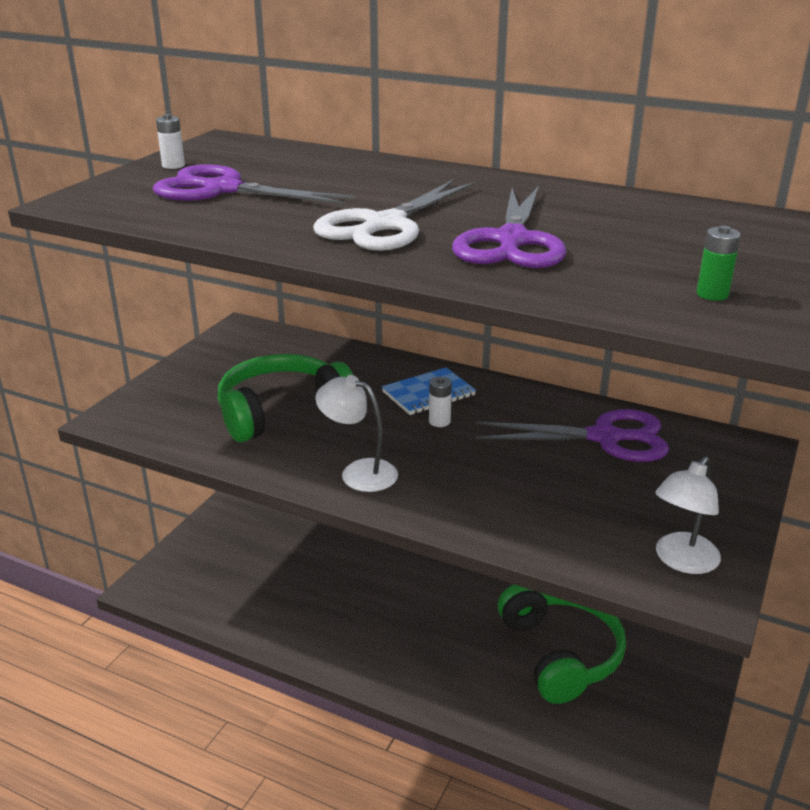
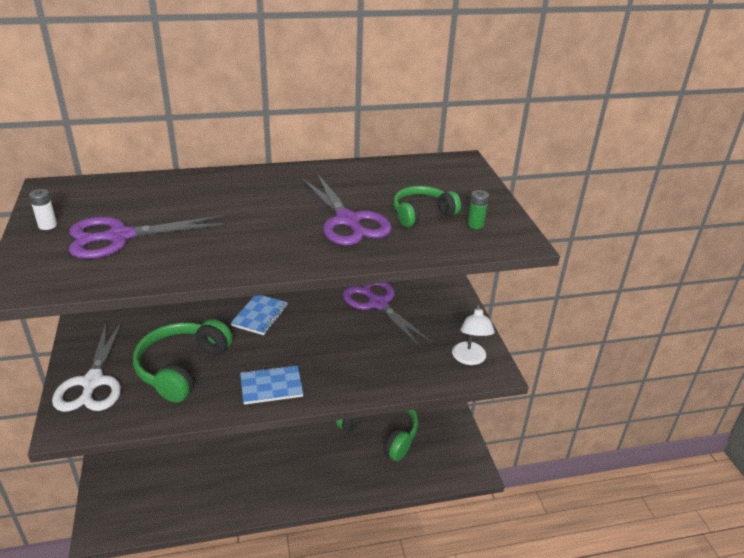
camera: 40 degrees left, 5 degrees up
(359, 472) = (271, 386): white lamp -> blue notebook
(385, 225) = (265, 232): white scissors -> white scissors (92, 382)
(439, 421) = (284, 332): white battery -> none
(605, 438) = (378, 304): purple scissors -> purple scissors turned 90 degrees counterclockwise
(638, 261) = (422, 214): none -> green headphones

